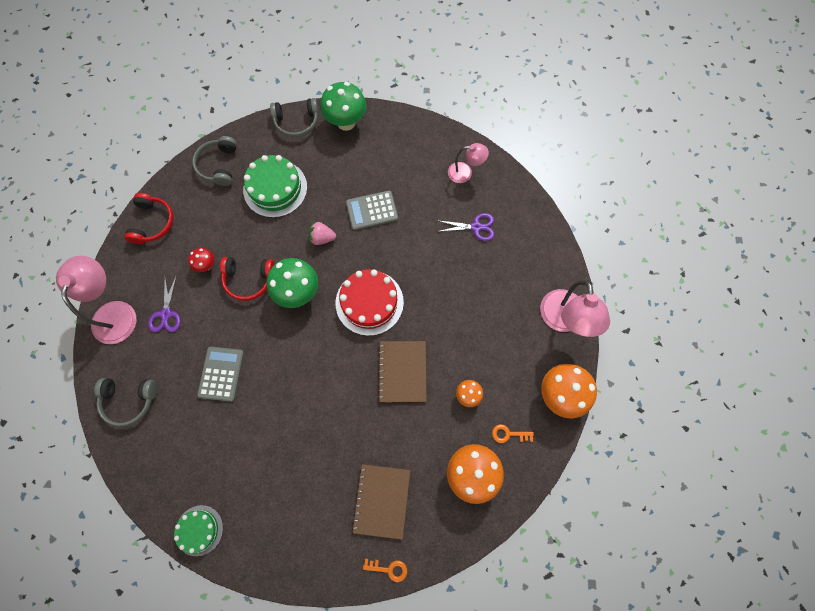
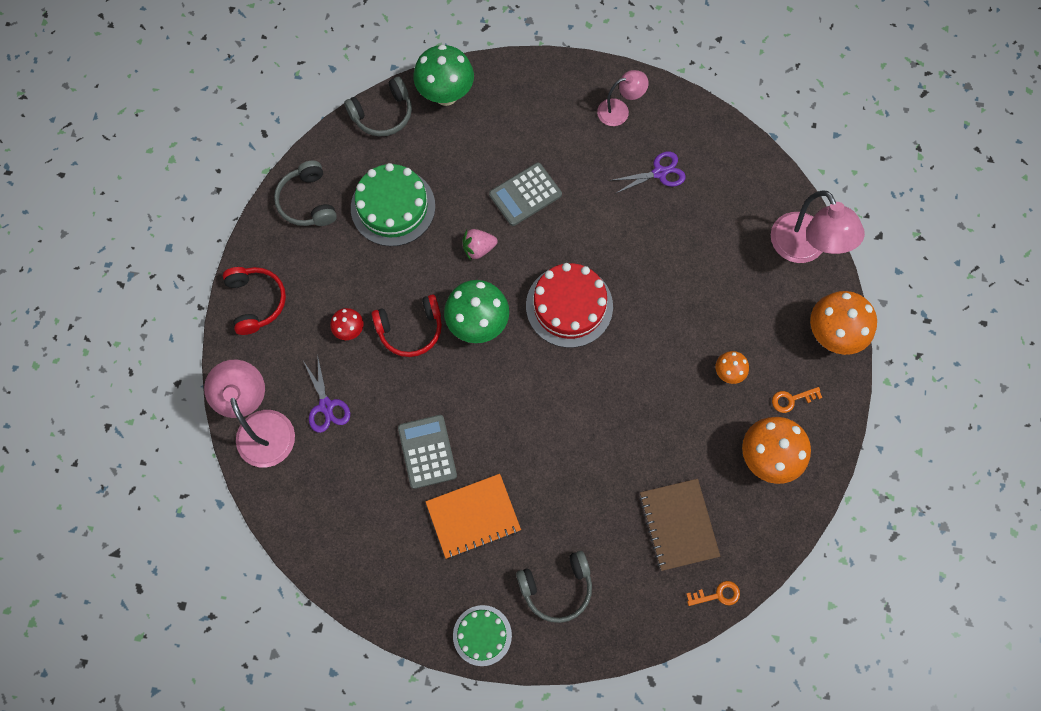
camera: 20 degrees left, 0 degrees up
(129, 401) = (329, 523): grey headphones -> grey headphones (557, 588)
(232, 435) = (473, 516): none -> orange notebook
(402, 371) = (642, 372): brown notebook -> none

